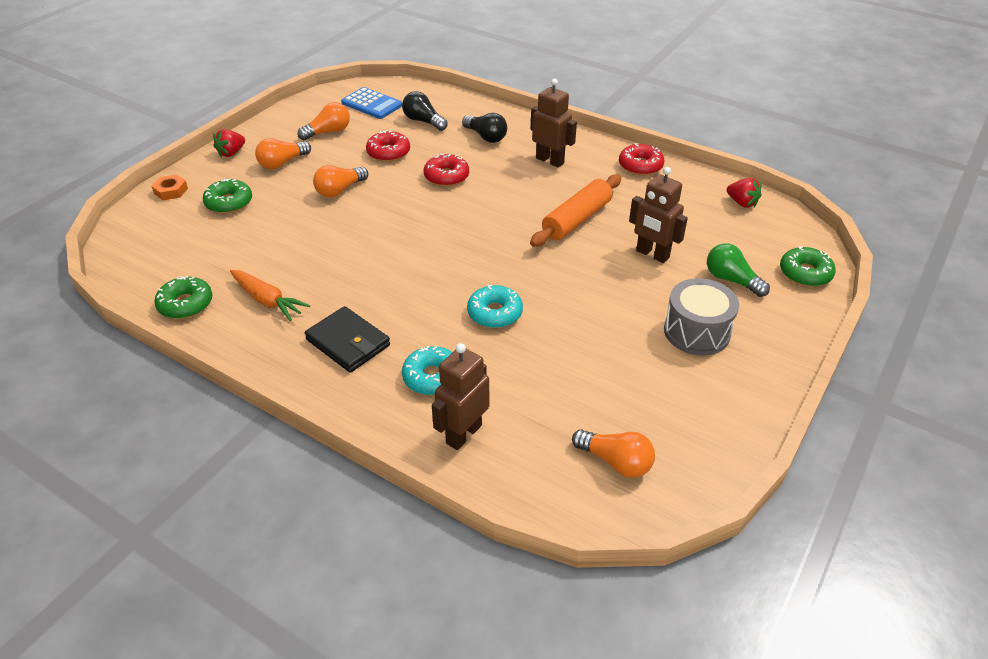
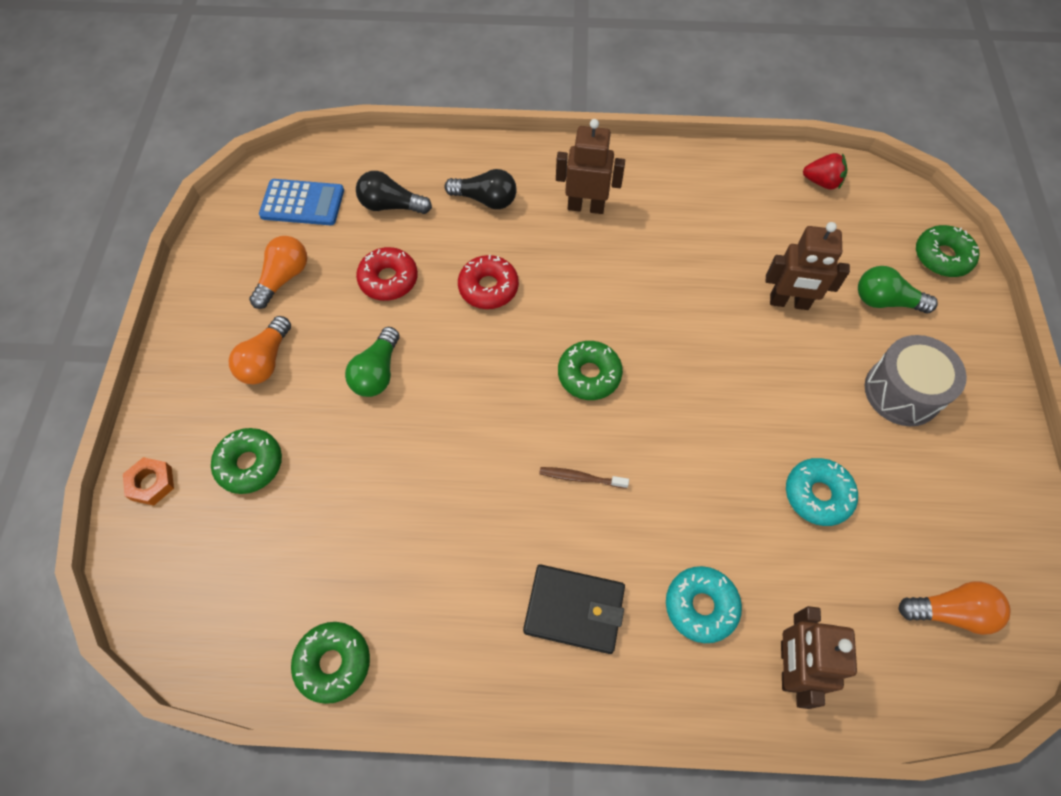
camera: 30 degrees left, 20 degrees up
(231, 153) = (181, 375): red strawberry -> none
(267, 300) = (430, 599): orange carrot -> none
(340, 190) = (377, 372): orange light bulb -> green light bulb
(416, 284) = (581, 478): none -> brown toothbrush
(471, 239) = (589, 375): none -> green donut
(495, 313) = (696, 475): turquoise donut -> turquoise donut (817, 495)
(576, 219) = (679, 288): orange rolling pin -> none
(640, 166) = (686, 171): red donut -> none

